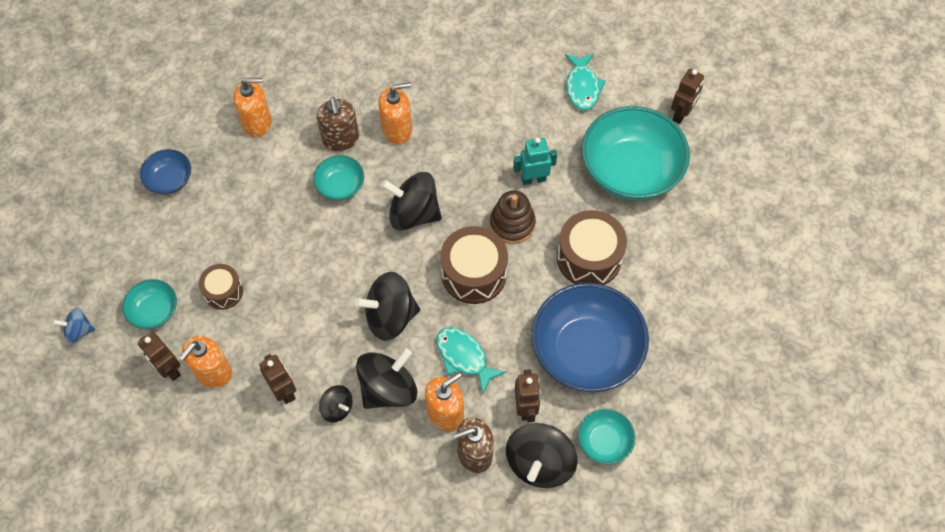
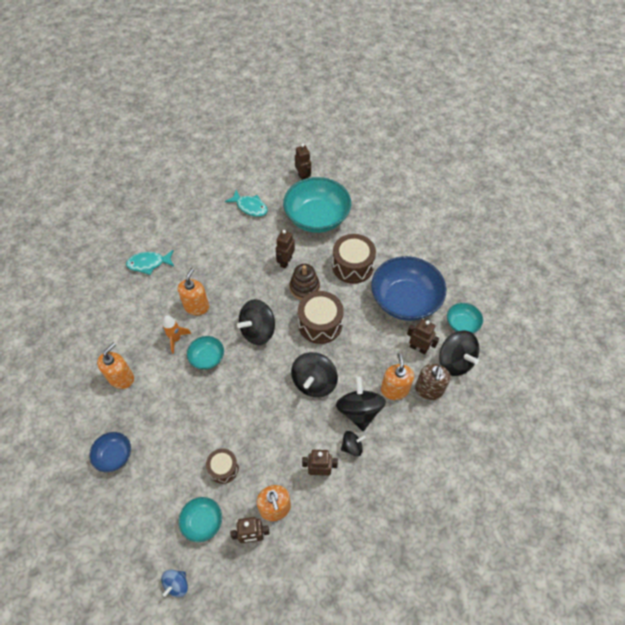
camera: 55 degrees left, 5 degrees down
(340, 139) = (176, 339): brown soap dispenser -> orange rocket
(464, 357) = (367, 359): turquoise fish -> turquoise fish (149, 264)
(533, 179) = (285, 261): turquoise robot -> brown robot

